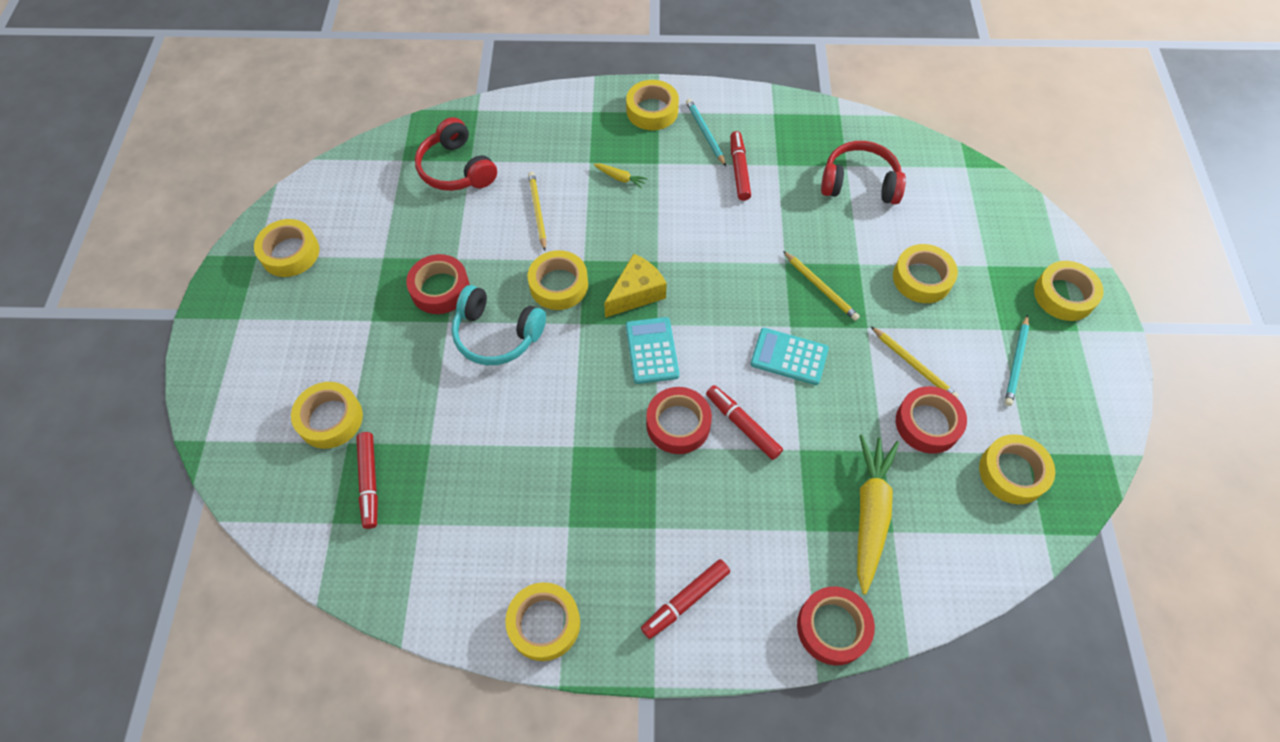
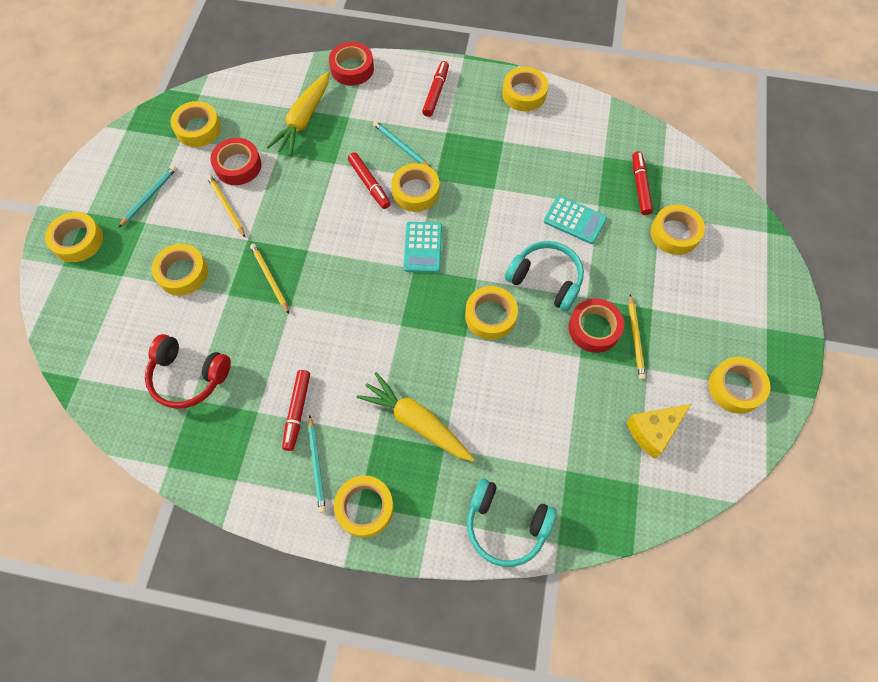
camera: 170 degrees left, 5 degrees up
(456, 169) = (581, 462): red headphones -> none
(524, 115) = (505, 525): none -> turquoise headphones
(537, 211) = (502, 395): yellow pencil -> yellow pencil (635, 338)
(620, 178) = (416, 421): yellow carrot -> yellow carrot, size x2.30
(636, 293) = (425, 297): yellow cheese -> yellow cheese (653, 431)
(678, 424) = (415, 191): red tape -> yellow tape
(686, 600) = (436, 93): red marker -> red marker turned 45 degrees counterclockwise
(715, 492) = (401, 146): none -> turquoise pencil
(789, 356) = (317, 226): turquoise calculator -> turquoise calculator (574, 220)

